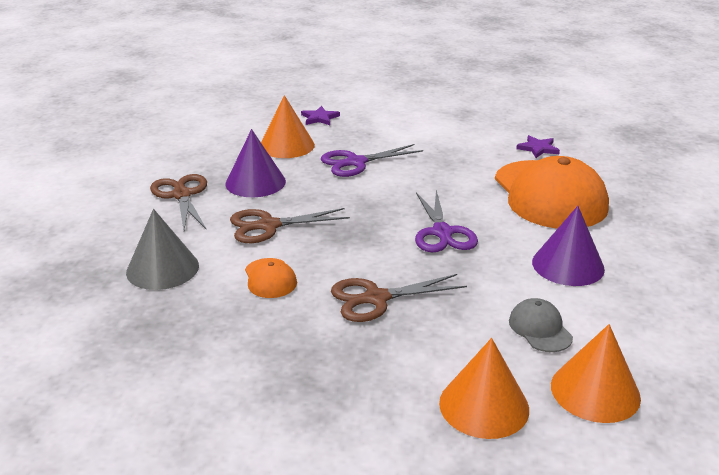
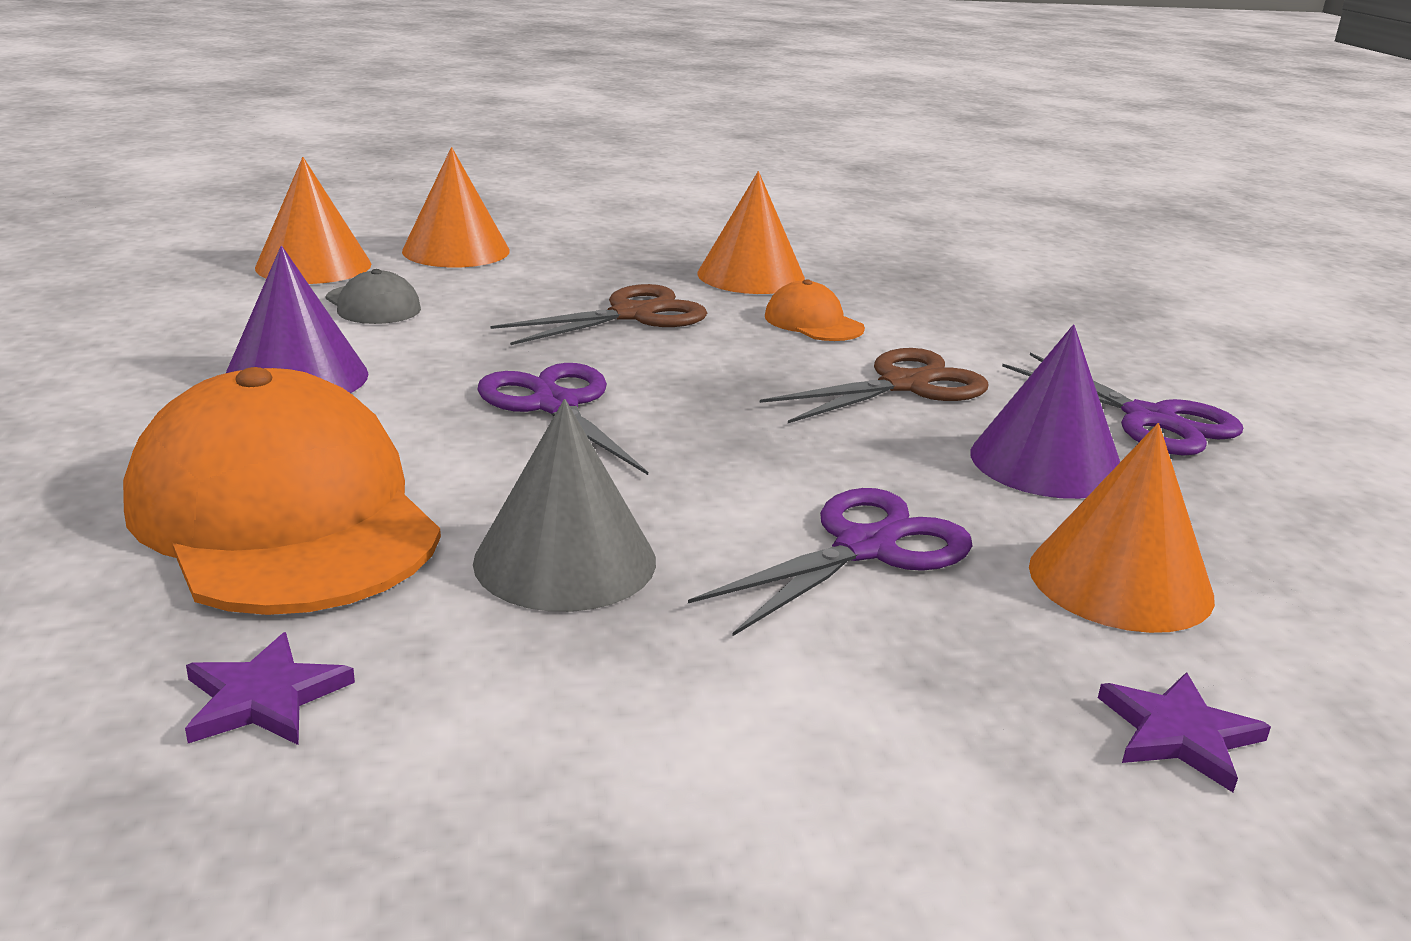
camera: 160 degrees right, 5 degrees down
(162, 268) = (986, 320): grey cone -> grey cone (565, 560)
(181, 195) = (1149, 419): brown scissors -> purple scissors
(268, 337) = (751, 276): none -> orange cone

